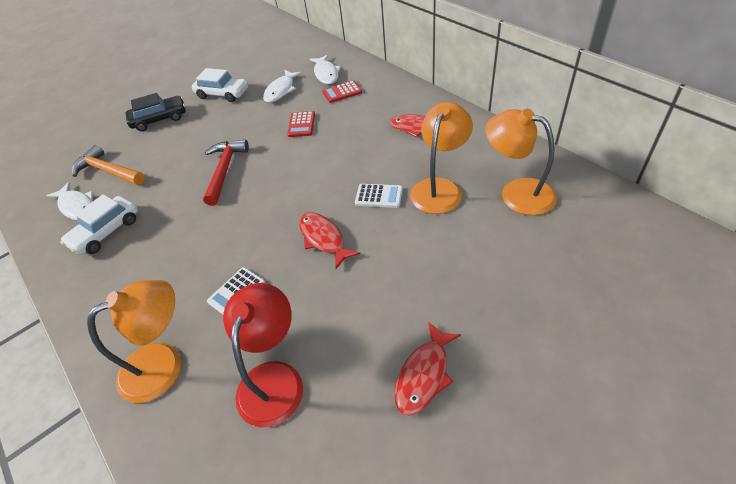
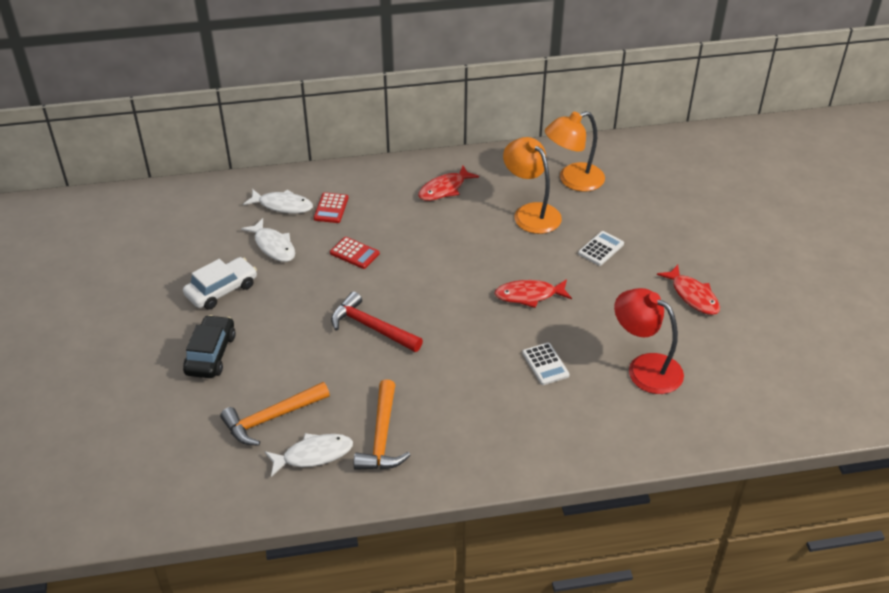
camera: 65 degrees left, 5 degrees down
(106, 232) = (382, 437): white car -> orange hammer
(164, 364) = (587, 426): orange lamp -> none
(379, 196) = (508, 247): white calculator -> white calculator (601, 249)

